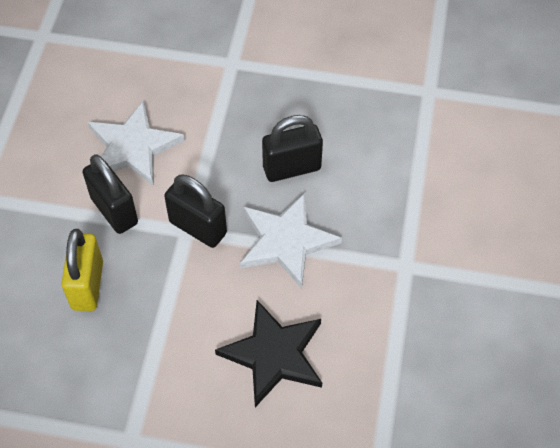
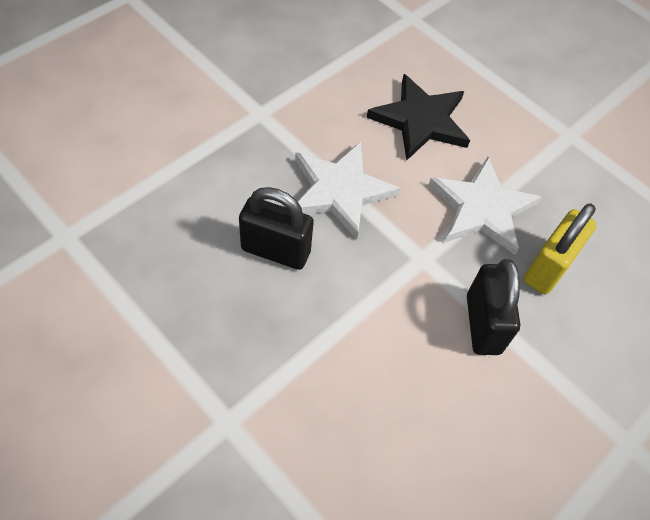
camera: 150 degrees left, 0 degrees up
(133, 147) = (420, 385): white star -> white star (481, 209)
(198, 227) = (410, 253): black padlock -> none

